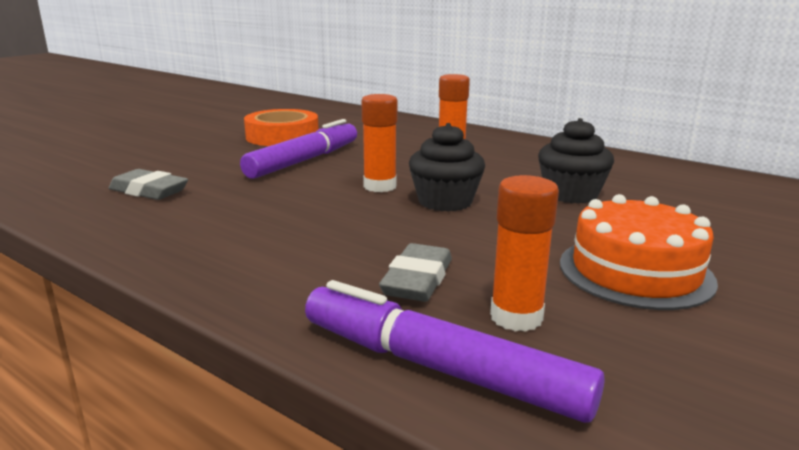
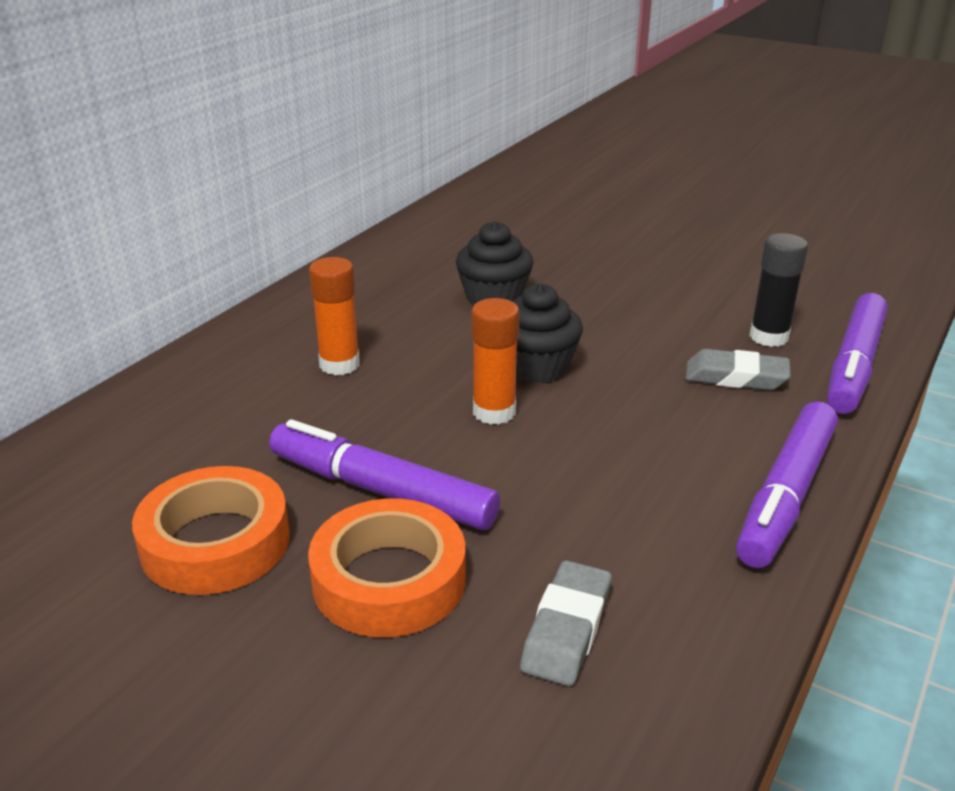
camera: 95 degrees left, 10 degrees up
(210, 271) = (786, 495): none -> purple marker
(226, 161) = (389, 580): none -> orange tape
(516, 317) = (769, 337): orange glue stick -> black glue stick
(635, 272) = (667, 288): orange cake -> none

